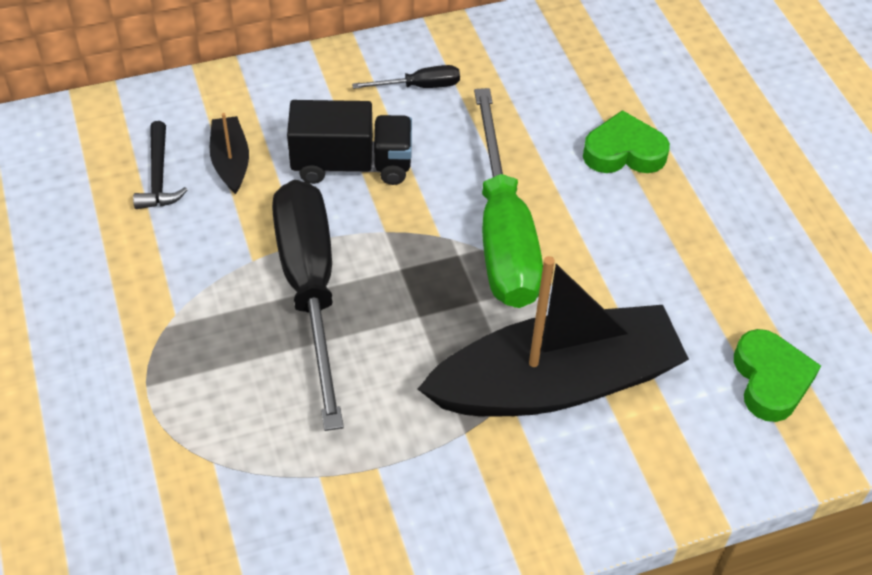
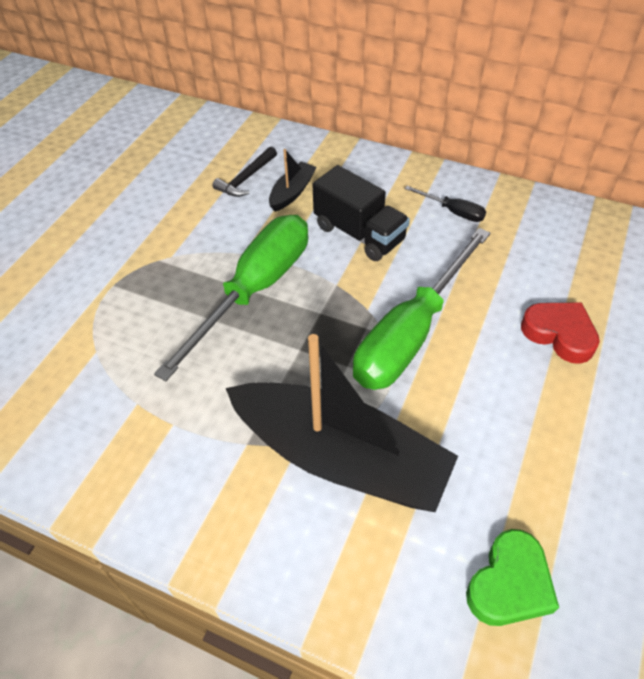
camera: 45 degrees right, 0 degrees up
(310, 288) = (255, 290): black screwdriver -> green screwdriver
(624, 152) = (559, 334): green heart -> red heart

